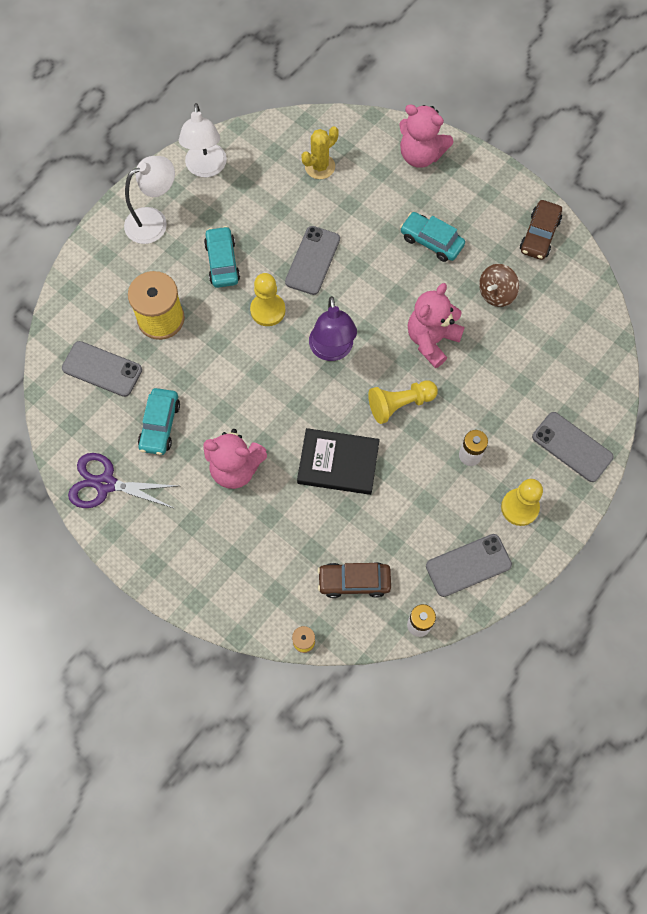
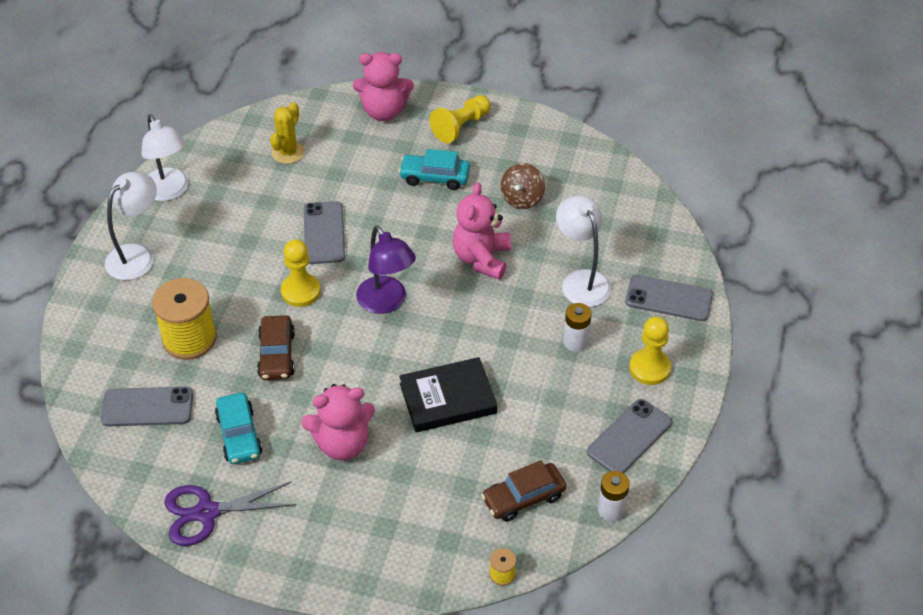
camera: 25 degrees left, 20 degrees down
(222, 262) = (230, 266): turquoise car -> none
(400, 404) = (481, 324): yellow pawn -> yellow pawn (461, 127)
(505, 397) = (581, 280): none -> white lamp
(539, 235) = (535, 138): brown car -> brown car (277, 355)

